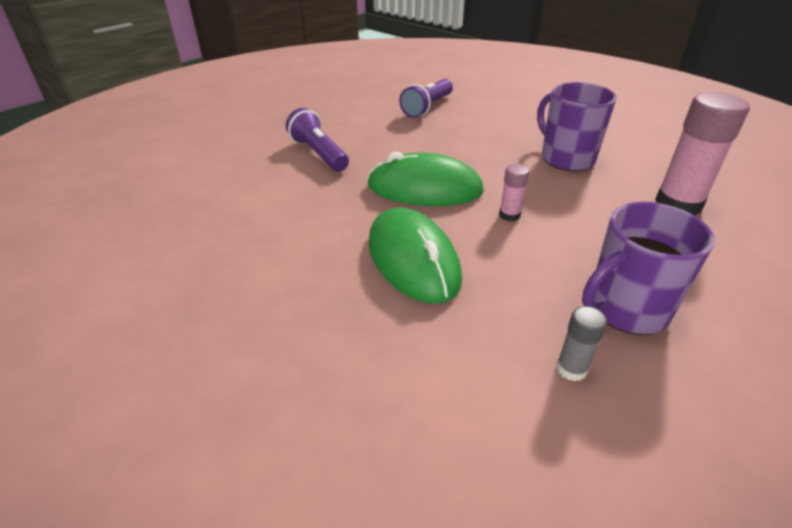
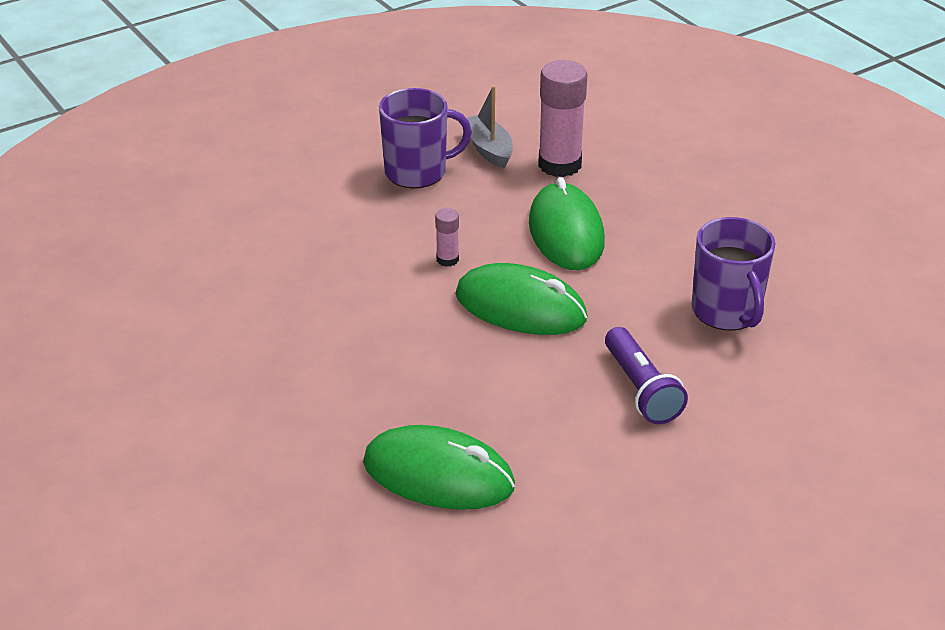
camera: 165 degrees left, 0 degrees up
(427, 107) = (438, 475): purple flashlight -> green mouse
(566, 158) = (316, 323): purple mug -> purple mug (727, 312)
(571, 369) = (488, 149): grey glue stick -> grey boat
(678, 204) = (262, 242): pink glue stick -> pink glue stick (559, 165)

